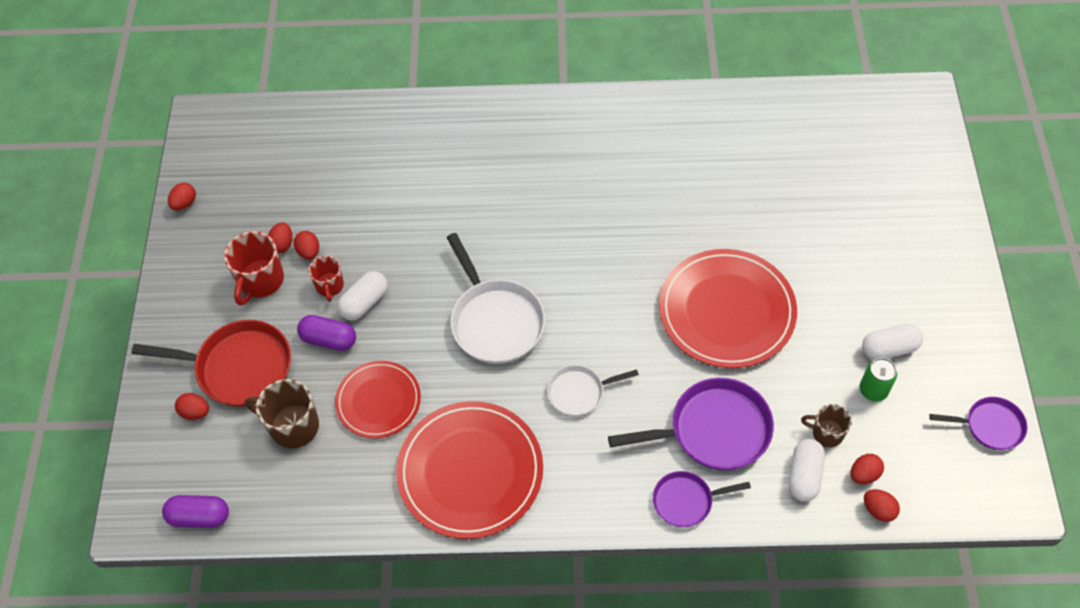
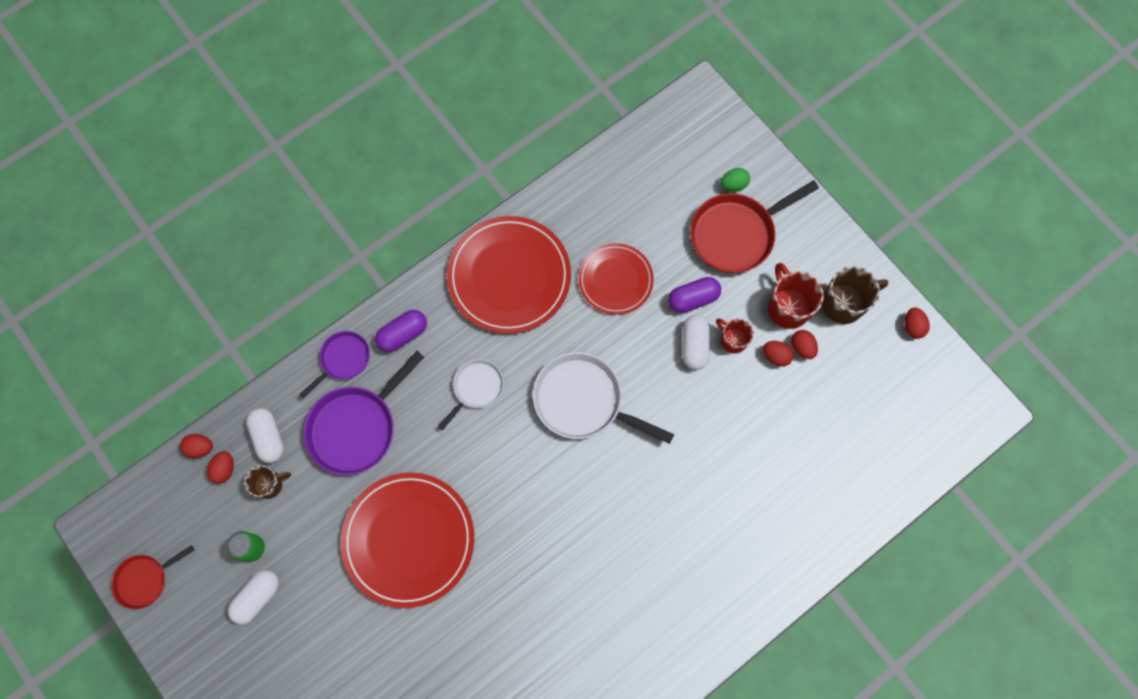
camera: 140 degrees right, 15 degrees up
(195, 412) = (733, 184): red egg -> green egg
(199, 516) = (662, 126): purple capsule -> purple capsule (403, 334)
(293, 426) = (658, 222): brown mug -> brown mug (844, 303)
(989, 426) = (145, 579): purple pan -> red pan

